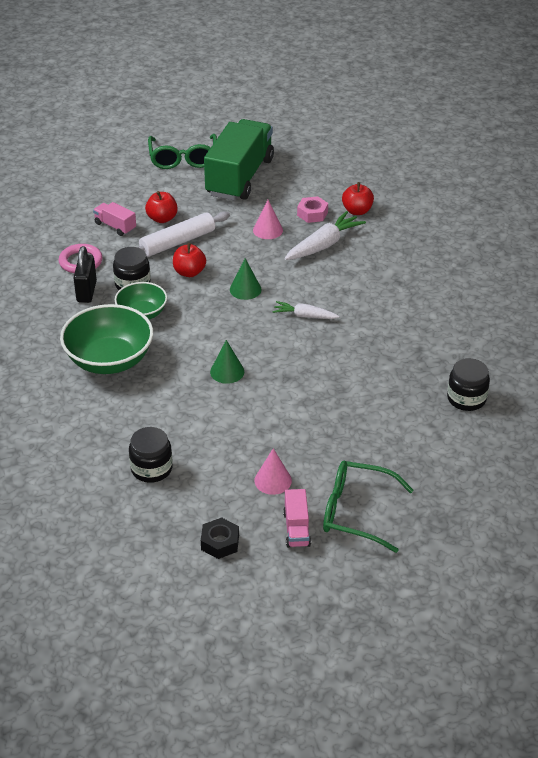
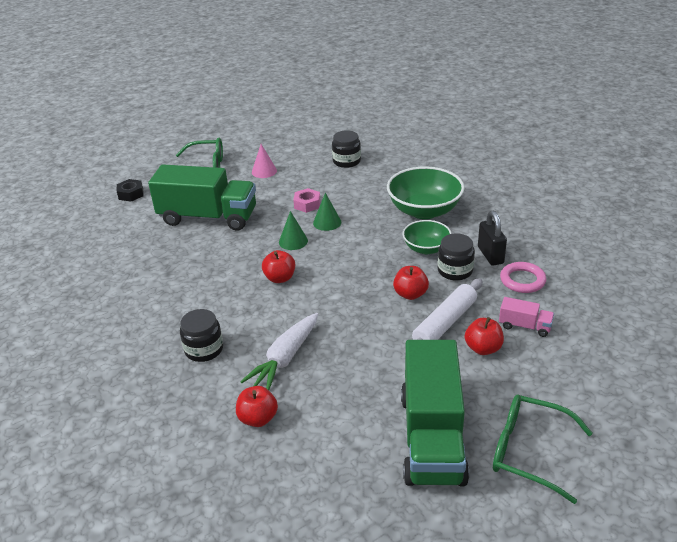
camera: 165 degrees right, 5 degrees down
(183, 159) = (528, 451): green glasses -> green glasses turned 45 degrees counterclockwise
(220, 542) = (284, 141): black nut -> black nut (131, 194)
(245, 289) = (346, 290): green cone -> green cone (293, 241)
(268, 230) = (356, 363): pink cone -> none
(296, 529) = (240, 154): pink truck -> none
(304, 316) = (280, 278): white carrot -> red apple
(312, 214) = (313, 399): pink nut -> pink nut (307, 204)
(365, 415) = (208, 217): none -> green truck
(466, 398) = (127, 244): black jar -> black jar (204, 349)

